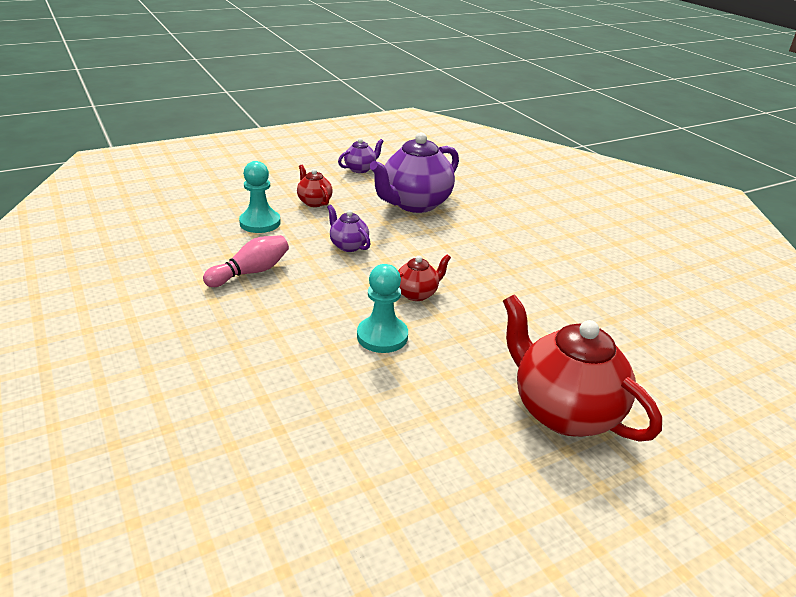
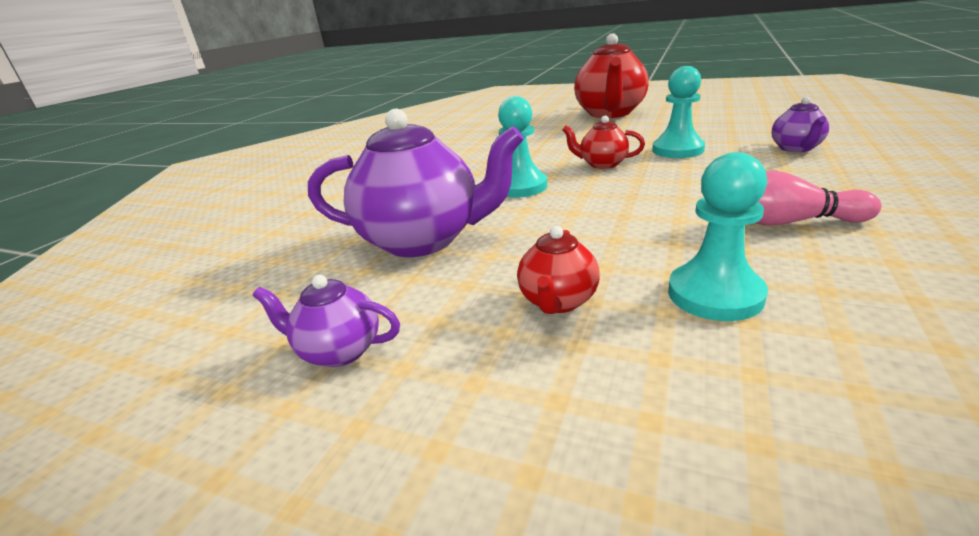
camera: 125 degrees left, 5 degrees down
(348, 246) = (606, 216): purple teapot -> purple teapot (796, 148)
(434, 251) = (520, 187): none -> turquoise pawn

